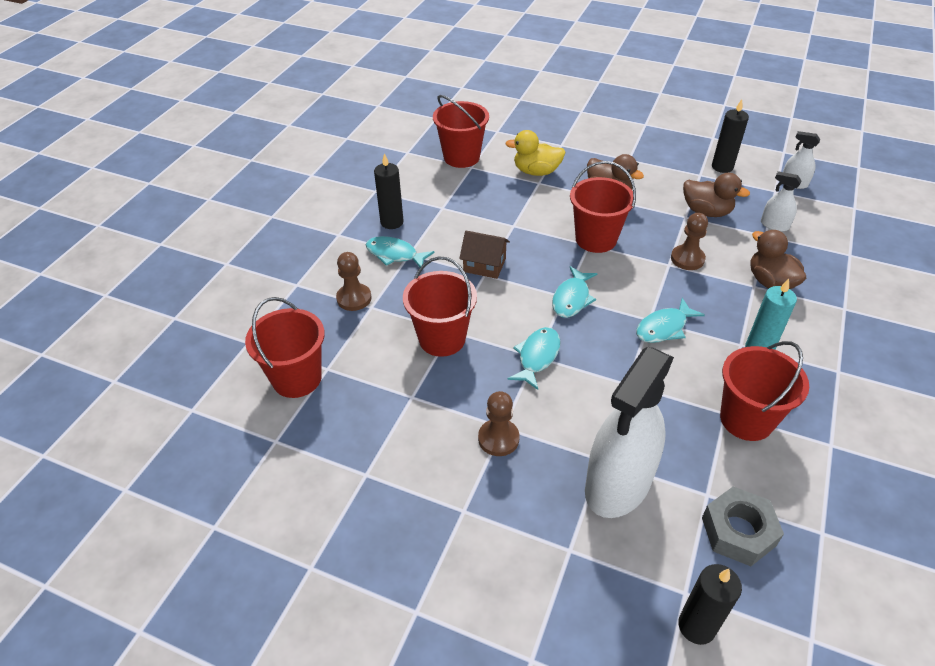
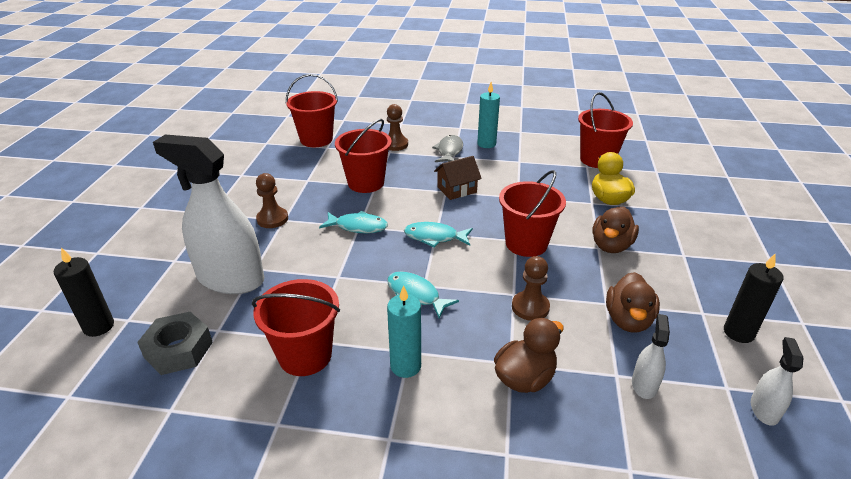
camera: 75 degrees right, 10 degrees down
(392, 222) = (486, 144): black candle -> turquoise candle
(395, 254) = (449, 151): turquoise fish -> grey fish
(484, 265) = (457, 189): brown house -> brown house turned 60 degrees clockwise

